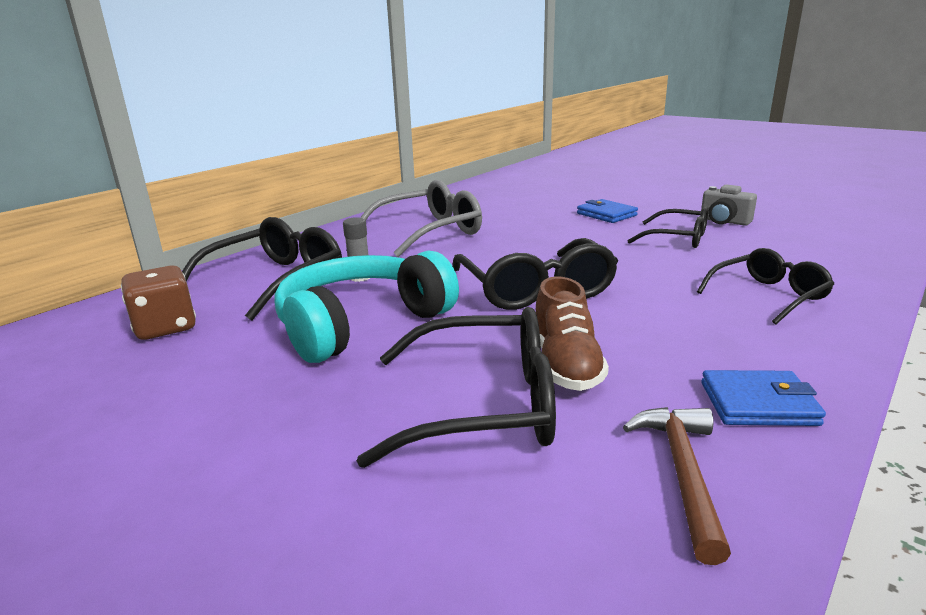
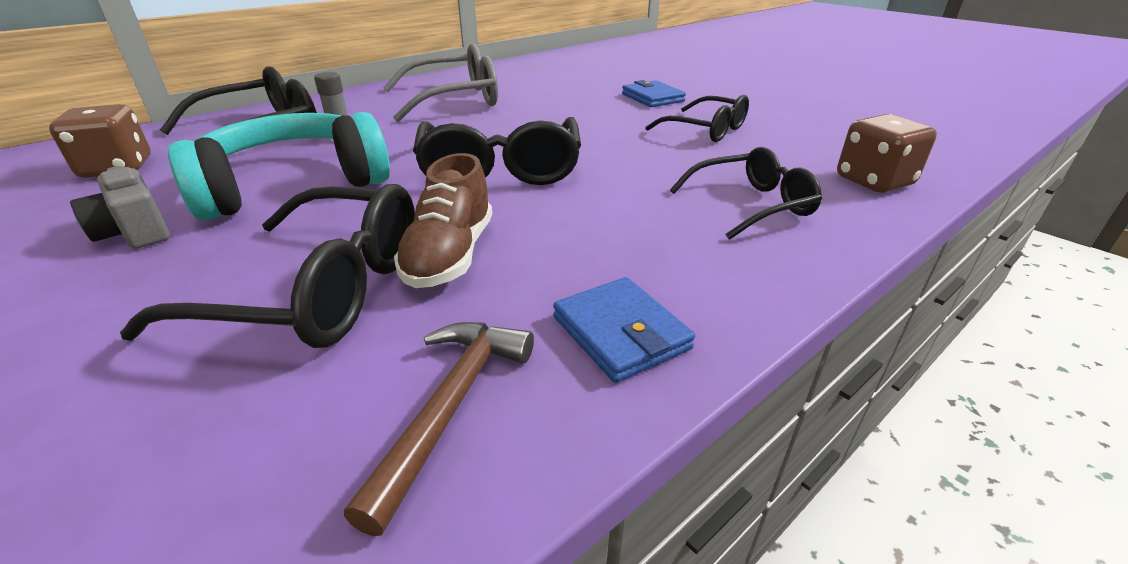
camera: 10 degrees right, 10 degrees up
(724, 221) = (776, 116): grey camera -> grey camera (135, 232)
(758, 403) = (621, 333): blue wallet -> blue wallet turned 45 degrees clockwise
(844, 267) = (874, 181): none -> brown dice

